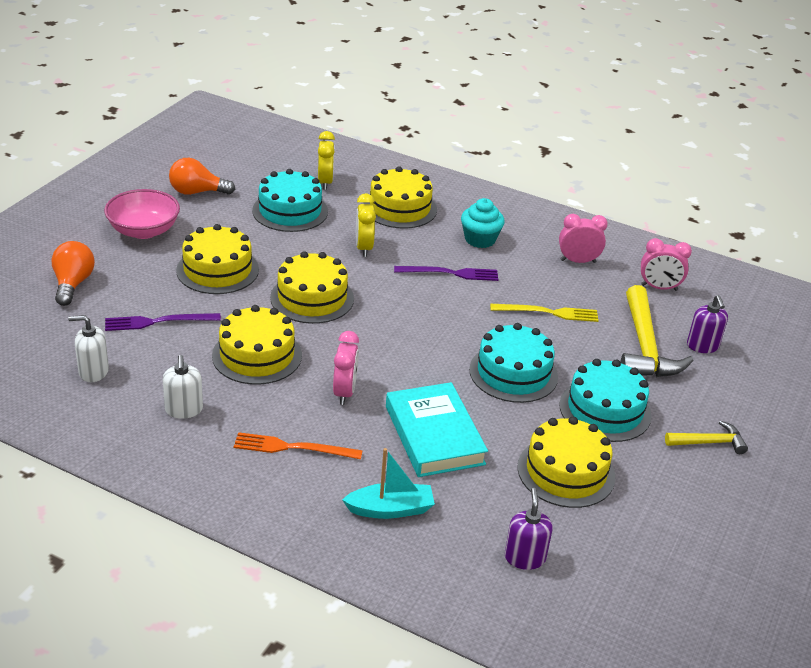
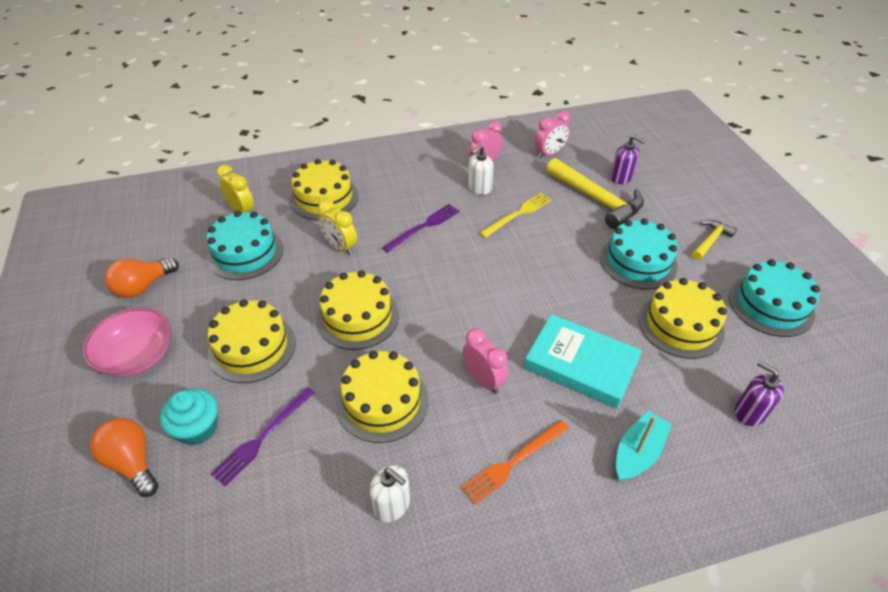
camera: 40 degrees left, 10 degrees up
(93, 372) = (267, 539): white soap dispenser -> white soap dispenser (479, 188)
(480, 239) = (408, 188): turquoise cupcake -> turquoise cupcake (197, 428)
(513, 373) = (558, 275): turquoise cake -> turquoise cake (770, 305)

